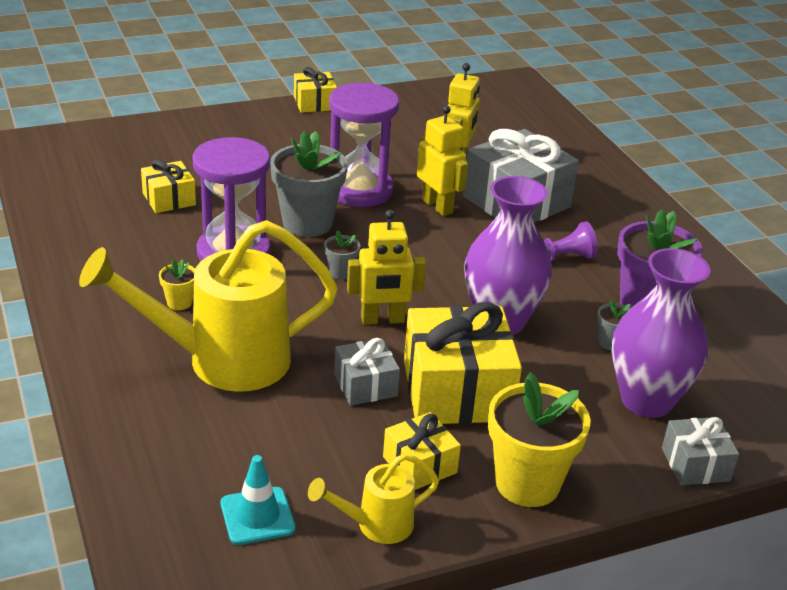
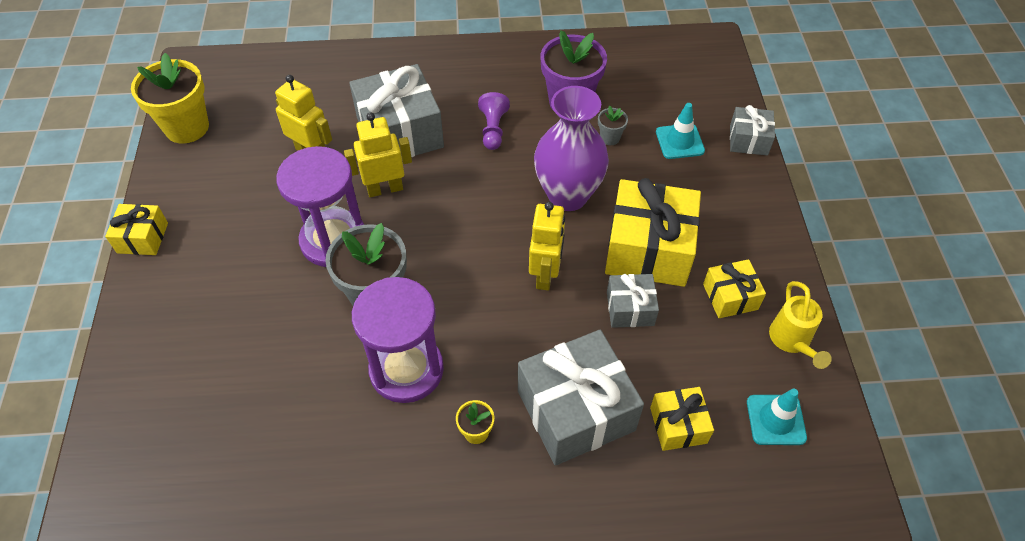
camera: 70 degrees left, 20 degrees up
(169, 199) = (282, 413): yellow gift -> yellow gift (678, 425)
(222, 361) = (575, 410): yellow watering can -> grey gift
(341, 272) = (466, 288): grey flower pot -> none
(527, 483) = (757, 237): yellow flower pot -> yellow flower pot (187, 127)
(646, 400) = (679, 141): purple vase -> turquoise traffic cone

